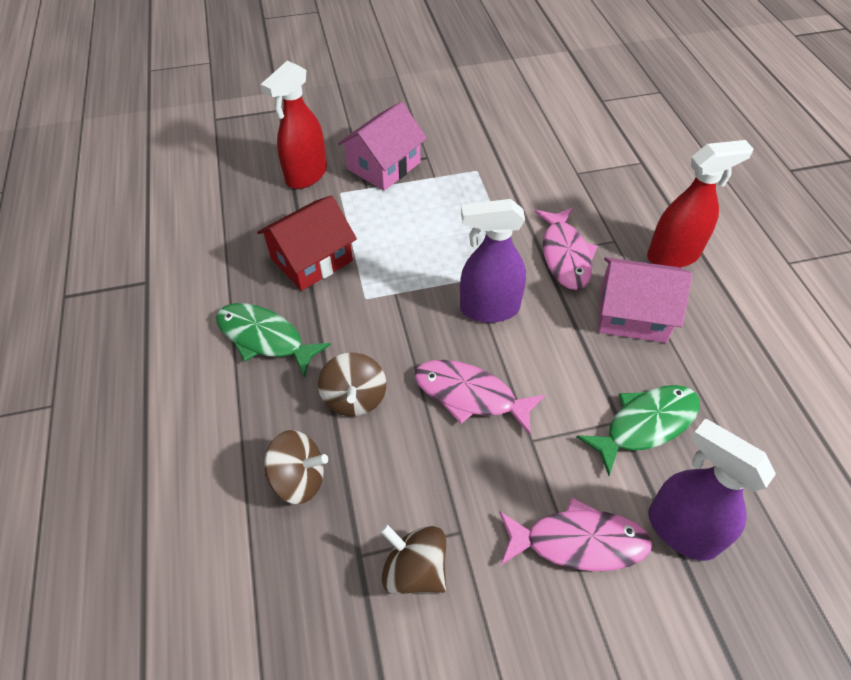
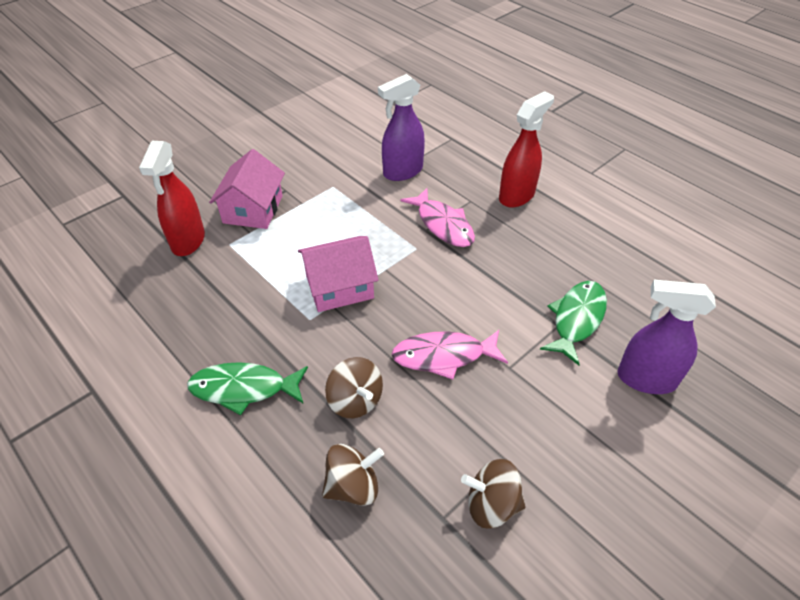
camera: 30 degrees left, 5 degrees down
(311, 259) = (241, 307): red house -> none
(489, 309) = (413, 286): purple spray bottle -> purple spray bottle (402, 172)
(578, 542) = (588, 422): pink fish -> none
(632, 314) = (517, 247): pink house -> pink house (339, 287)

